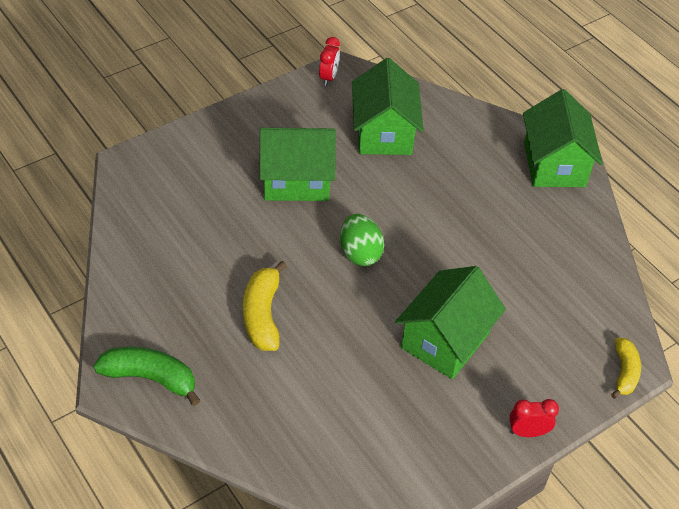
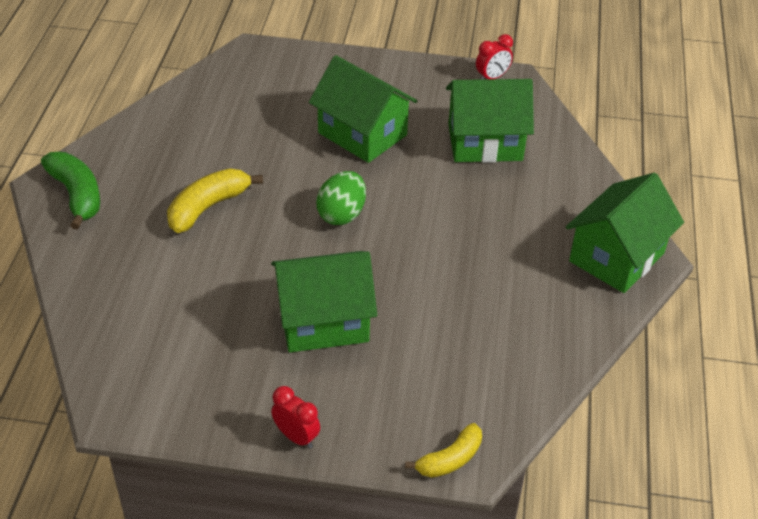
camera: 45 degrees right, 5 degrees down
(384, 133) = (485, 142): green house -> green house turned 45 degrees clockwise

